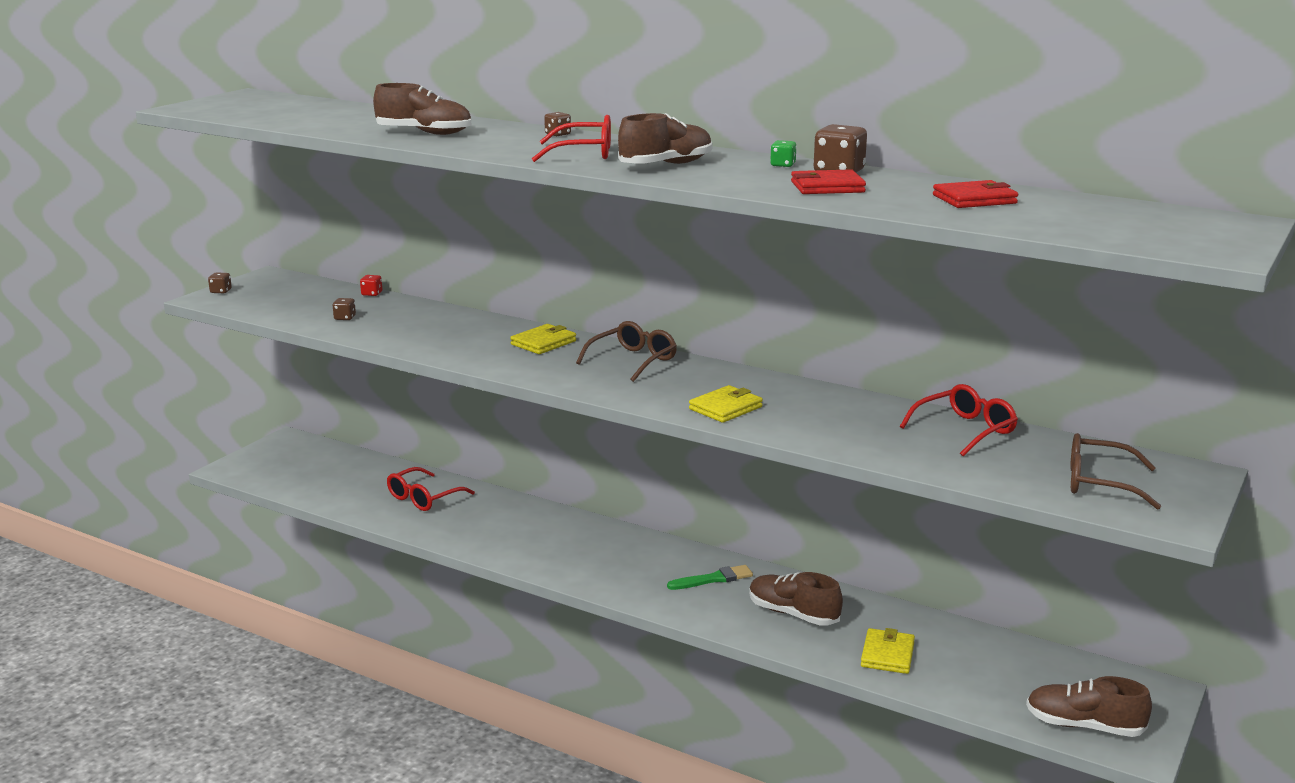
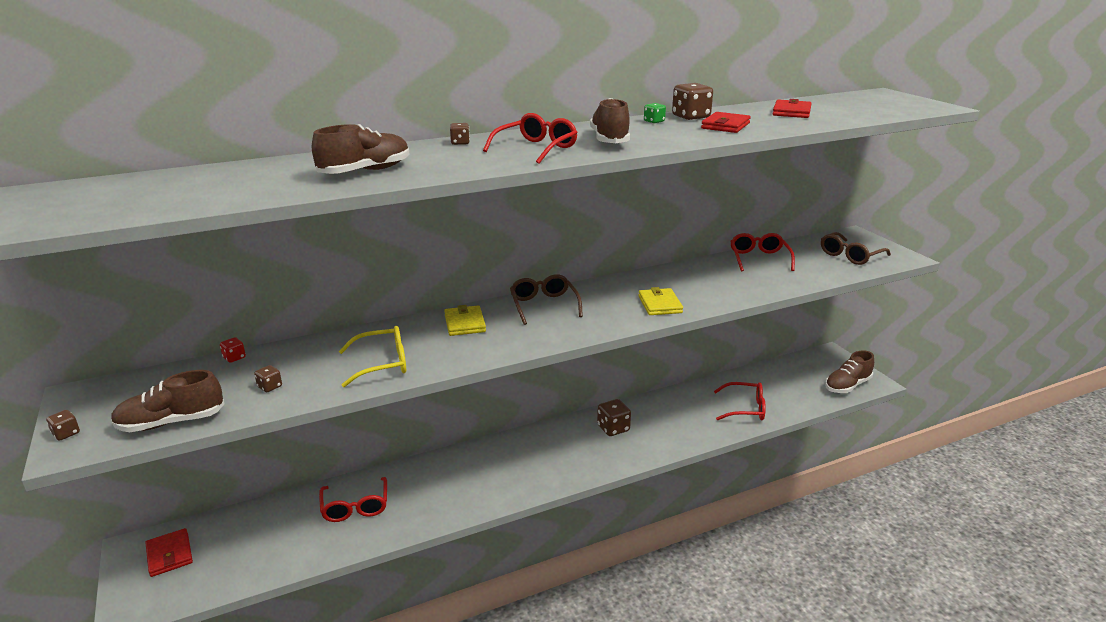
camera: 55 degrees left, 5 degrees up
(293, 455) = (169, 555): none -> red wallet
(427, 338) = (382, 364): none -> yellow glasses
(713, 579) = (613, 428): green brush -> brown dice
(793, 614) = (678, 419): brown shoe -> brown shoe (171, 422)
(887, 655) = (745, 408): yellow wallet -> red glasses

